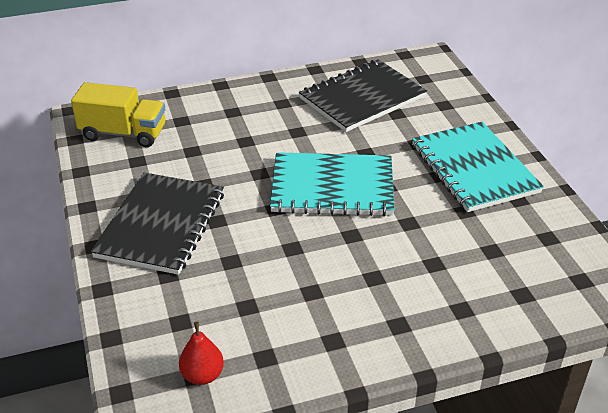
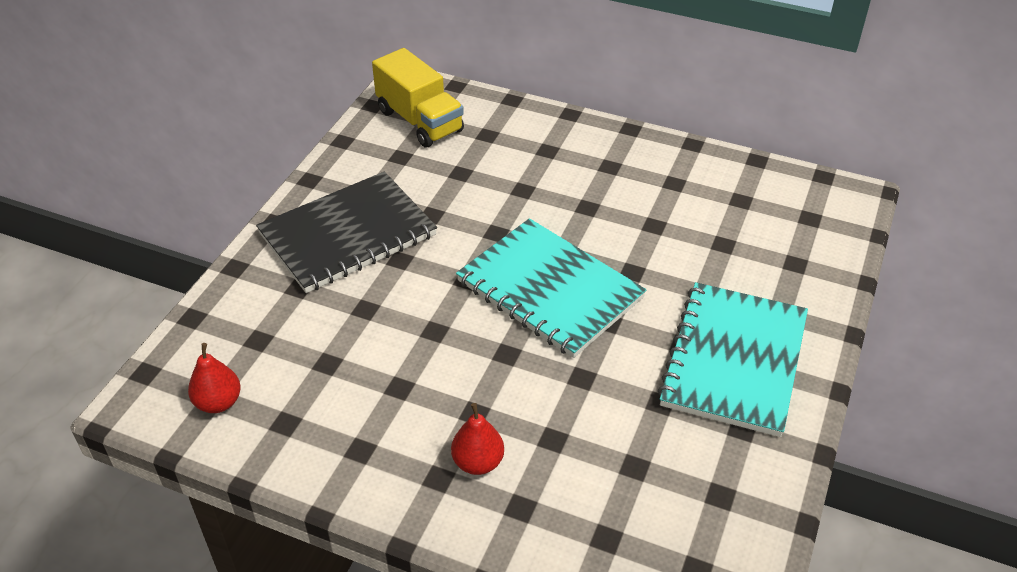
camera: 40 degrees right, 5 degrees up
(362, 98) = (705, 205): black notebook -> none
(410, 302) = (478, 462): none -> red pear

